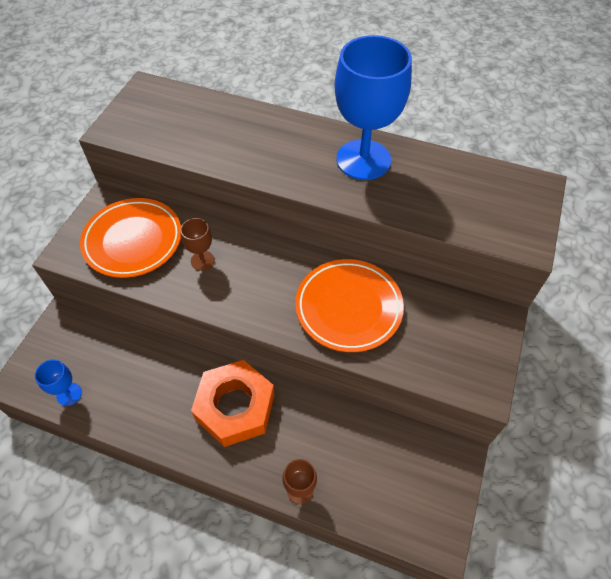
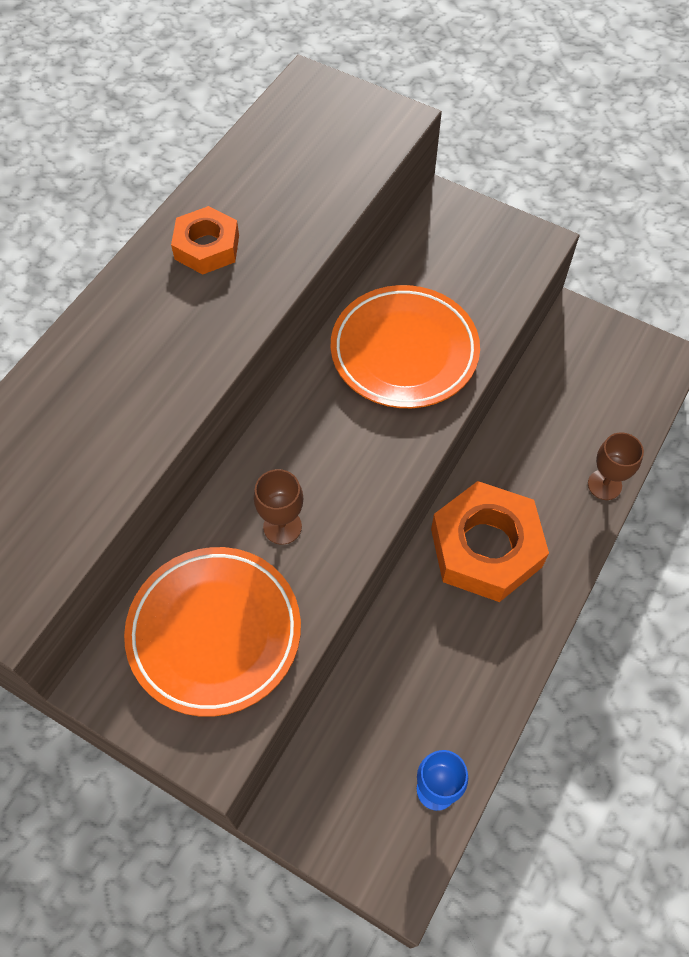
camera: 80 degrees left, 5 degrees up
(363, 160) = (207, 247): blue goblet -> orange nut

